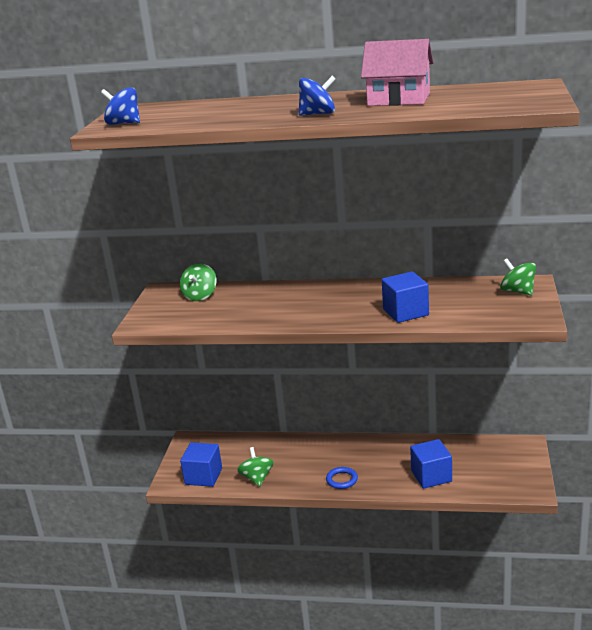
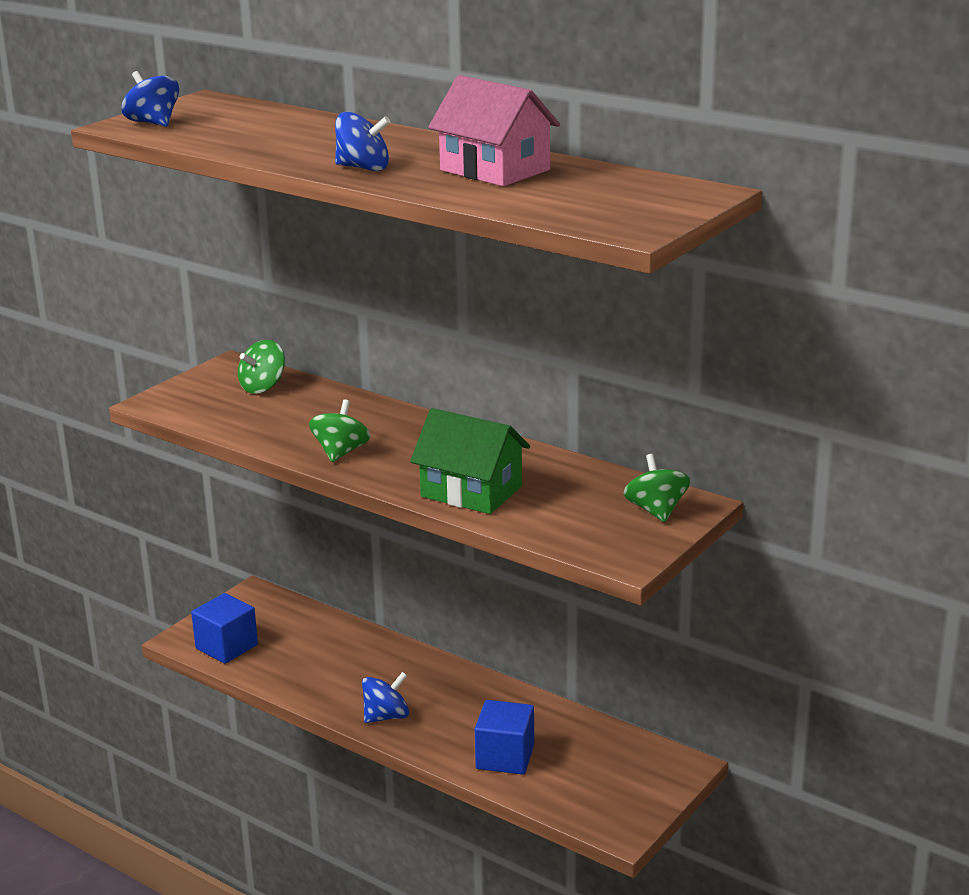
camera: 25 degrees right, 0 degrees up
(257, 478) = (286, 673): green spinning top -> green spinning top (341, 452)
(342, 480) = (386, 716): blue ring -> blue spinning top
(405, 312) = (471, 491): blue cube -> green house

